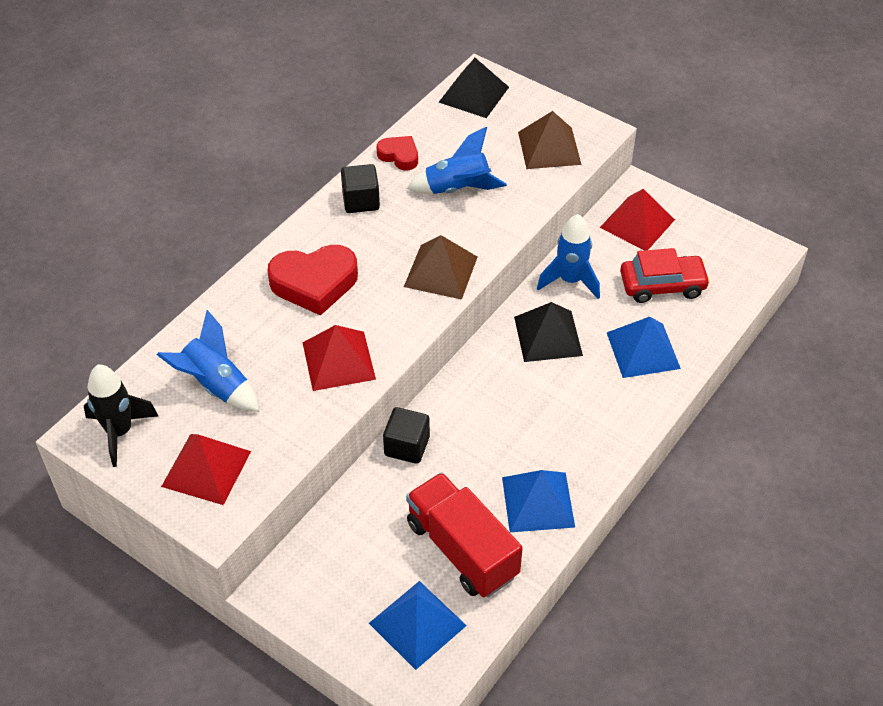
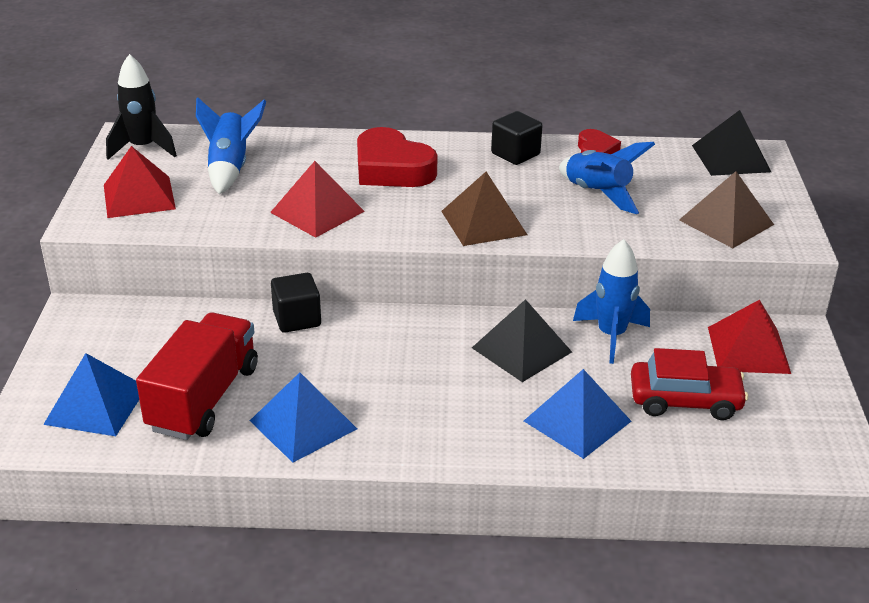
camera: 55 degrees right, 15 degrees down
(662, 285) = (685, 400): red car -> red car turned 45 degrees counterclockwise

